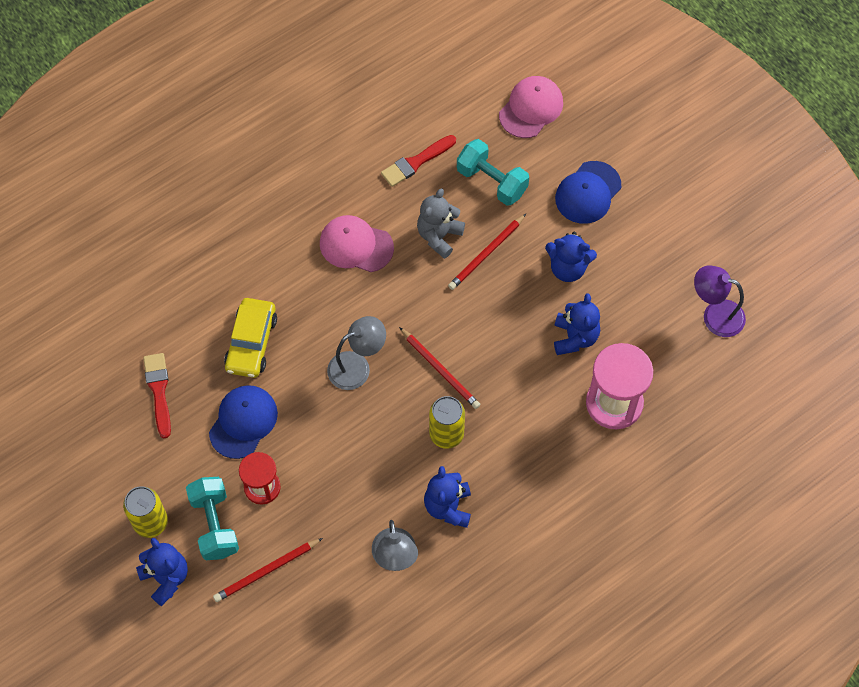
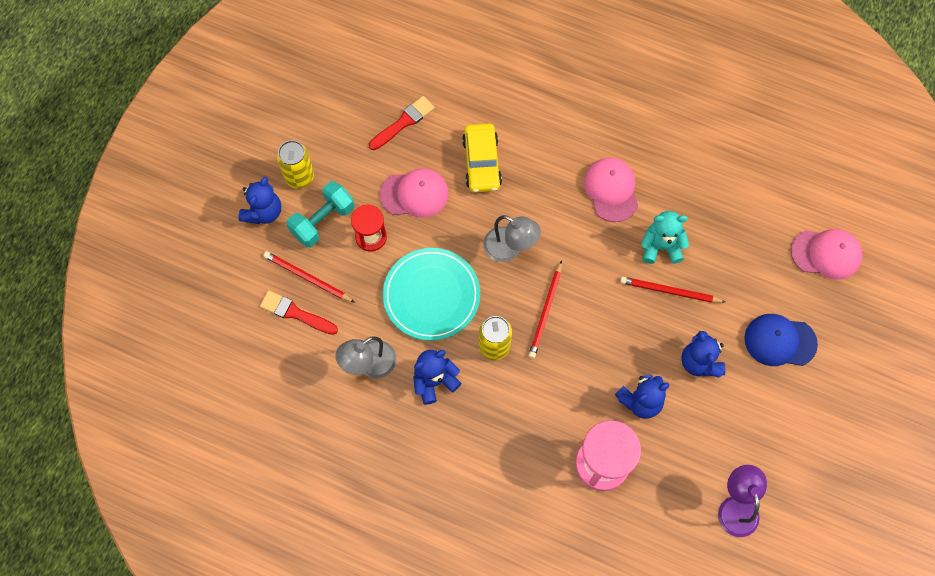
camera: 60 degrees right, 5 degrees up
(243, 422) = (414, 194): blue cap -> pink cap
(251, 343) = (481, 162): yellow car -> yellow car turned 75 degrees counterclockwise
(359, 463) = (431, 295): none -> turquoise plate
(416, 162) = (714, 193): red brush -> red brush (295, 313)
(439, 236) = (661, 247): grey teddy bear -> turquoise teddy bear
(492, 181) = (737, 260): turquoise dumbbell -> none

